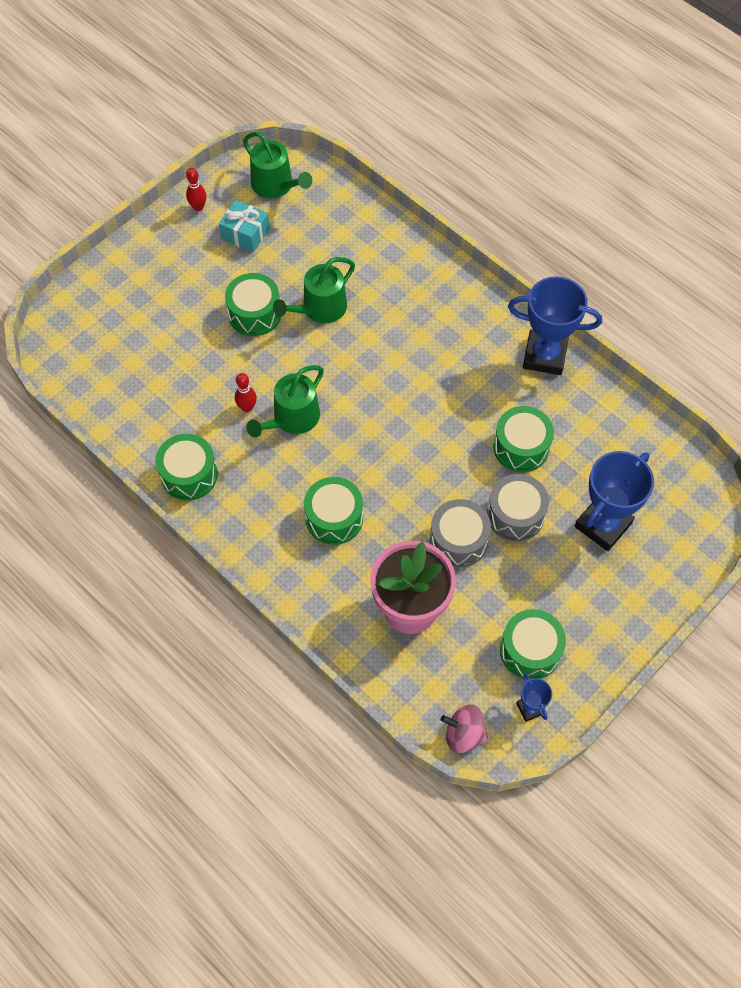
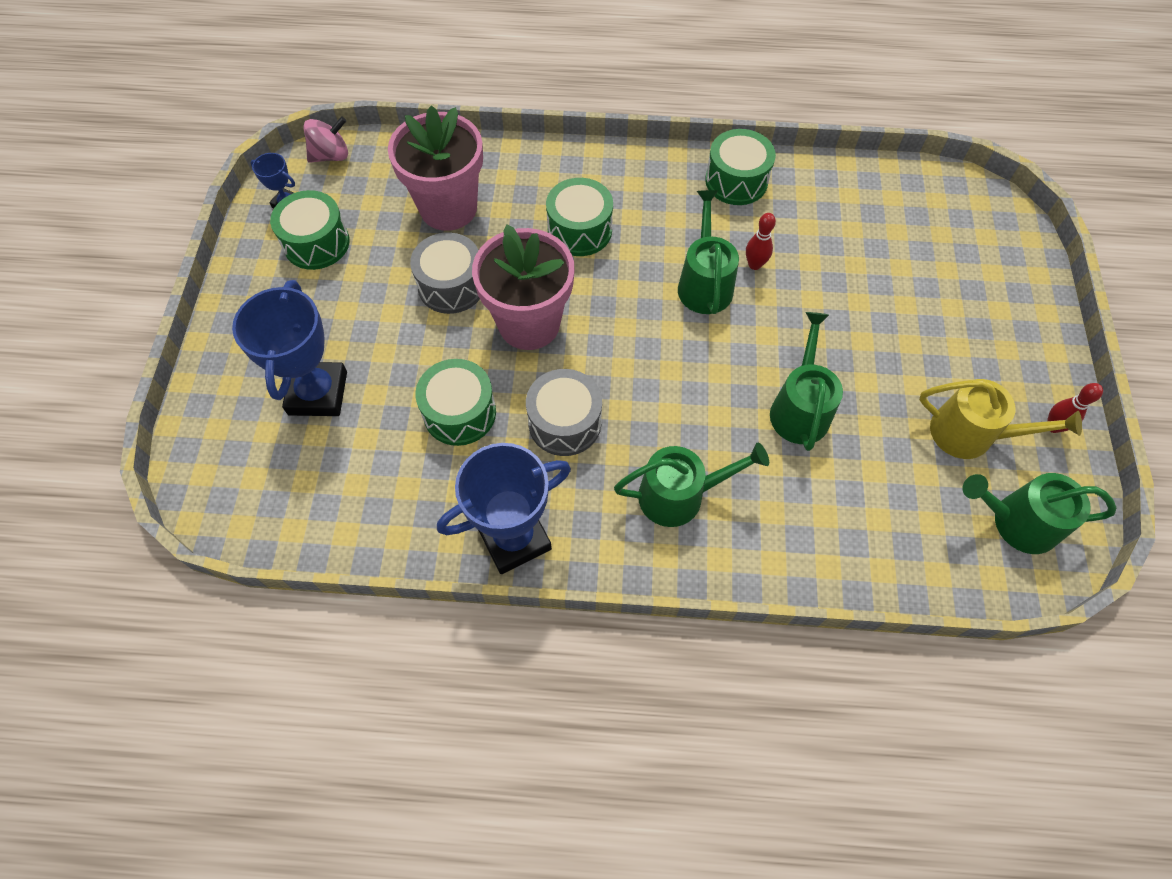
camera: 140 degrees right, 0 degrees up
(245, 233) = (970, 434): turquoise gift -> yellow watering can
(254, 314) = (854, 354): green drum -> none
(429, 474) = (529, 324): none -> pink flower pot
(434, 314) = (679, 495): none -> green watering can
(515, 515) = (414, 343): grey drum -> grey drum (564, 423)

